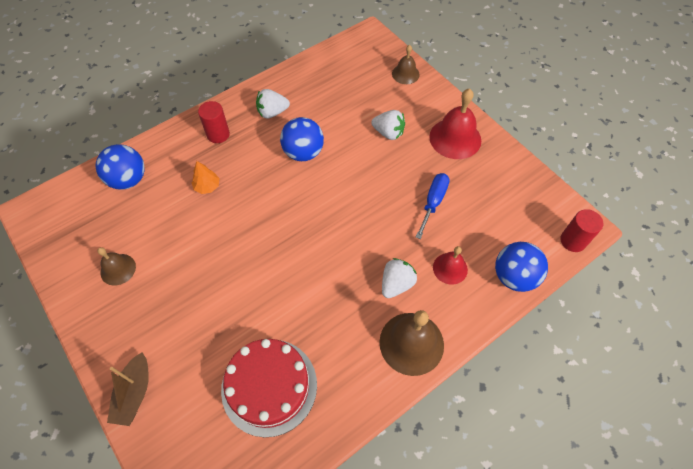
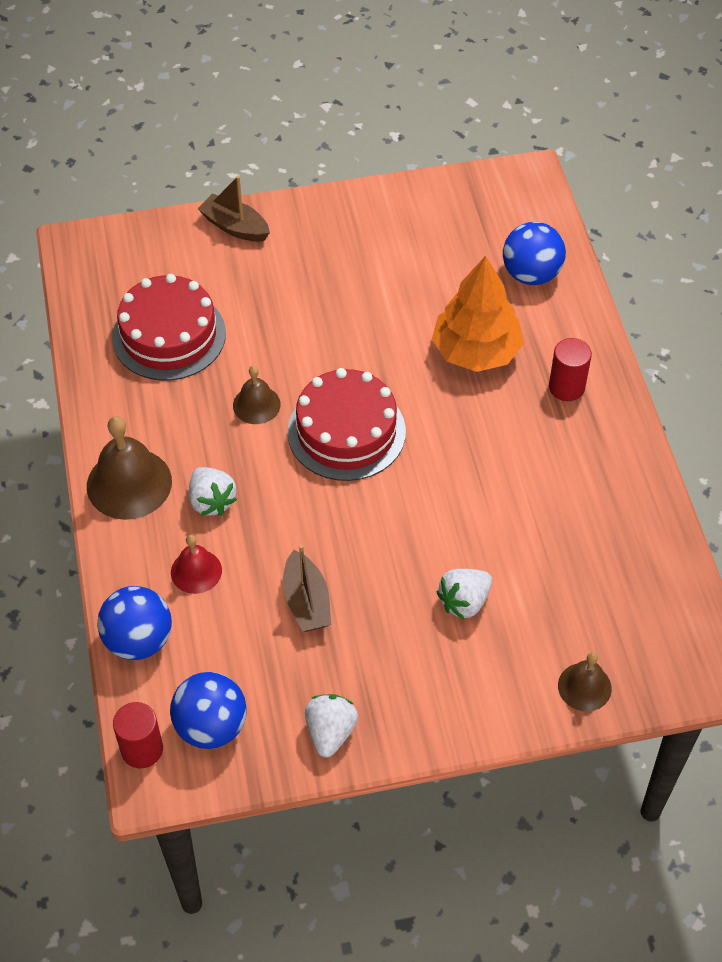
camera: 115 degrees right, 5 degrees down
(118, 269) = (396, 240): brown bell -> brown bell (256, 404)
(207, 187) = (476, 351): orange tree -> orange tree, size x2.24
(272, 112) = (580, 465): white strawberry -> white strawberry (330, 732)
(303, 153) = (480, 477): blue ball -> blue ball (211, 726)
(303, 231) = (346, 431): none -> red cake
(433, 202) = (306, 601): blue screwdriver -> brown boat
(455, 138) = (406, 691): red bell -> none

